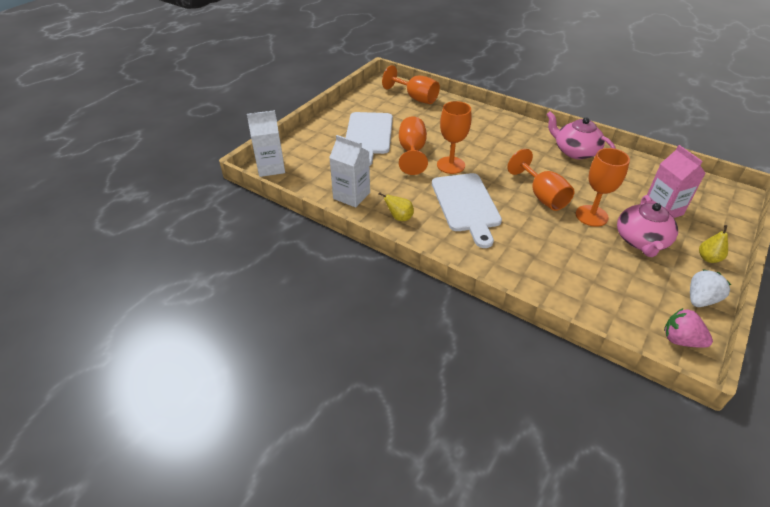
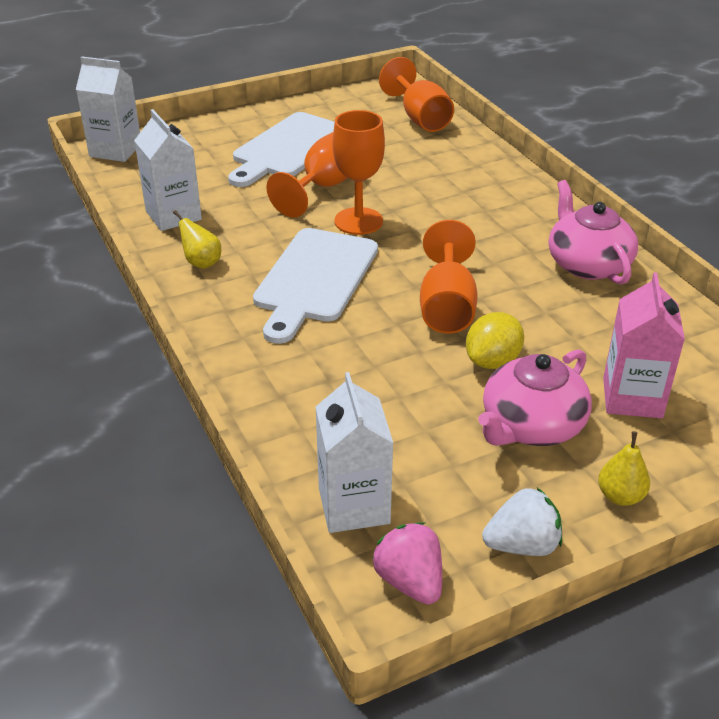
camera: 30 degrees right, 5 degrees down
(591, 216) = (492, 361): orange goblet -> yellow lemon
(618, 315) = (354, 505): none -> white carton

